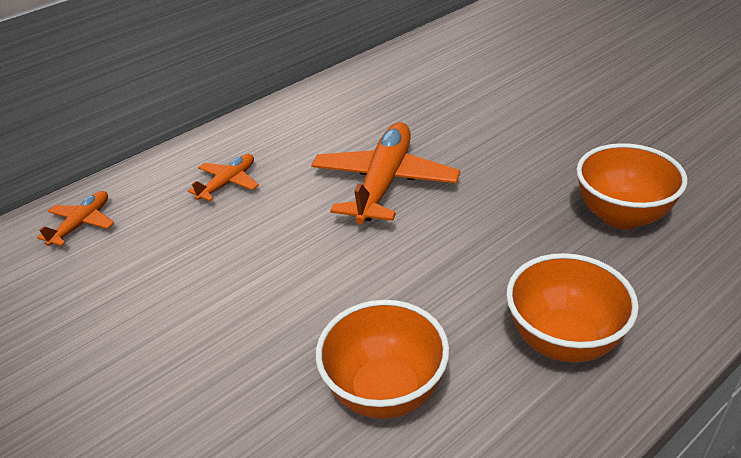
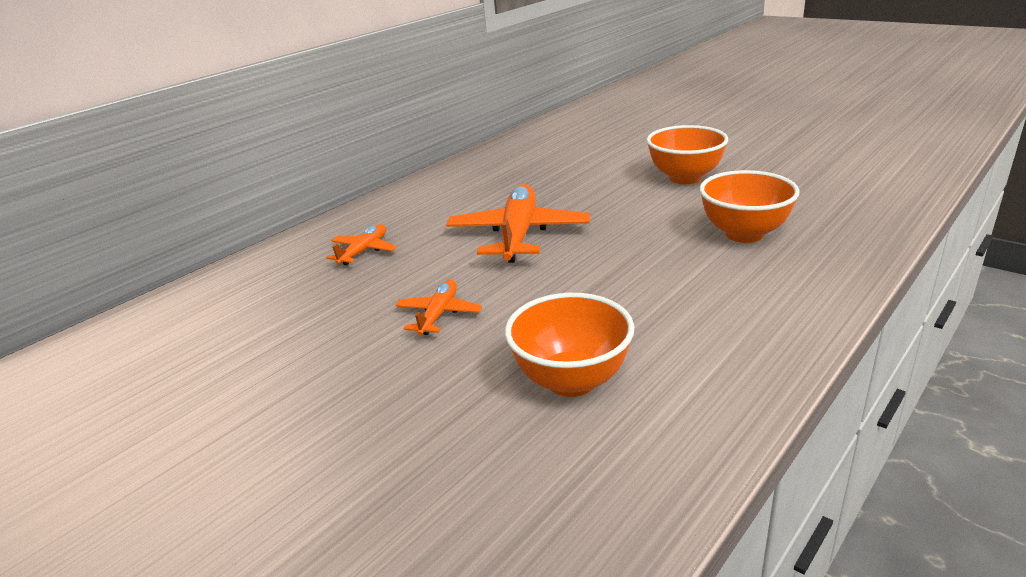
camera: 10 degrees left, 10 degrees down
(82, 224) = (219, 297): orange plane -> orange plane (439, 314)
(563, 341) = (724, 324): orange bowl -> orange bowl (685, 178)

